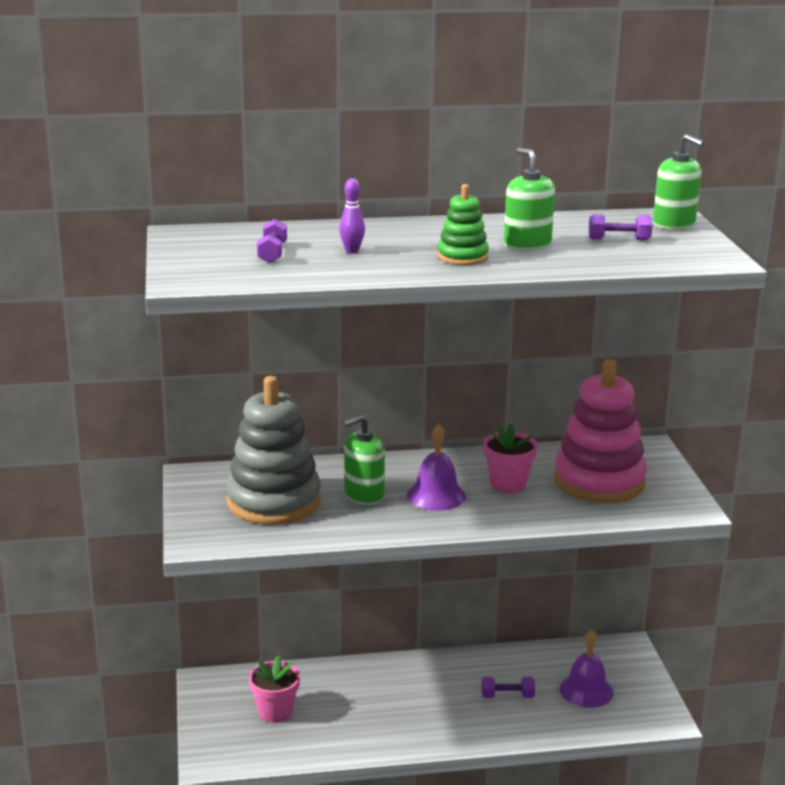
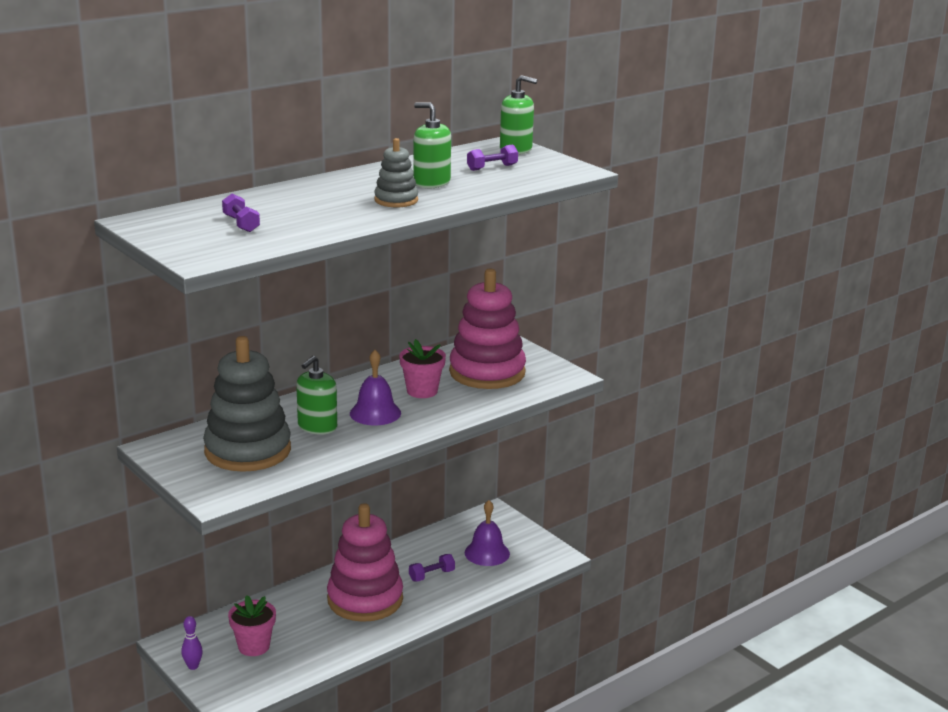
camera: 30 degrees left, 0 degrees up
(352, 251) = (304, 211): purple bowling pin -> purple bowling pin (193, 666)
(419, 699) = (365, 599): none -> pink stacking toy
(462, 257) = (396, 200): green stacking toy -> grey stacking toy

